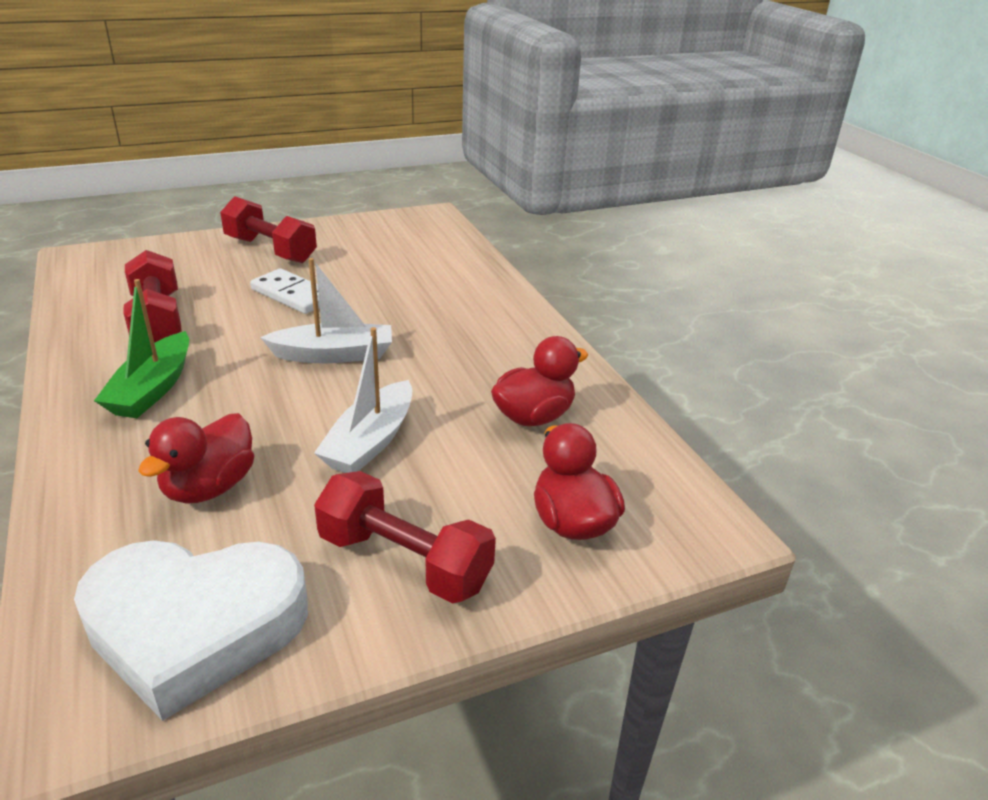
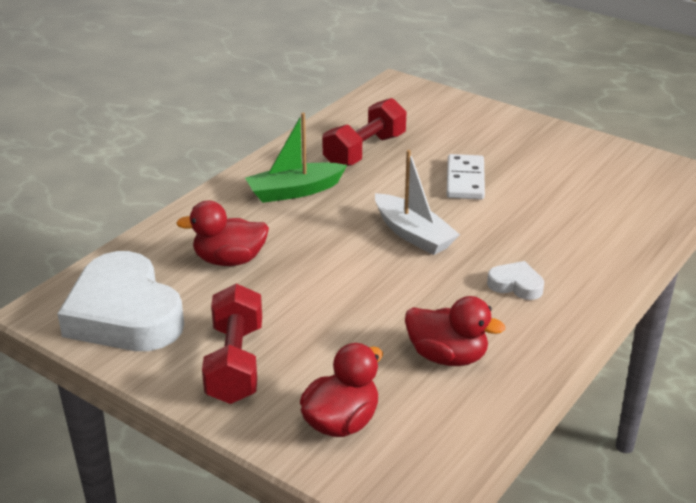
camera: 60 degrees right, 0 degrees up
(270, 250) = (512, 139): red dumbbell -> none
(370, 441) = (334, 296): white boat -> none
(473, 340) = (516, 285): none -> white heart

